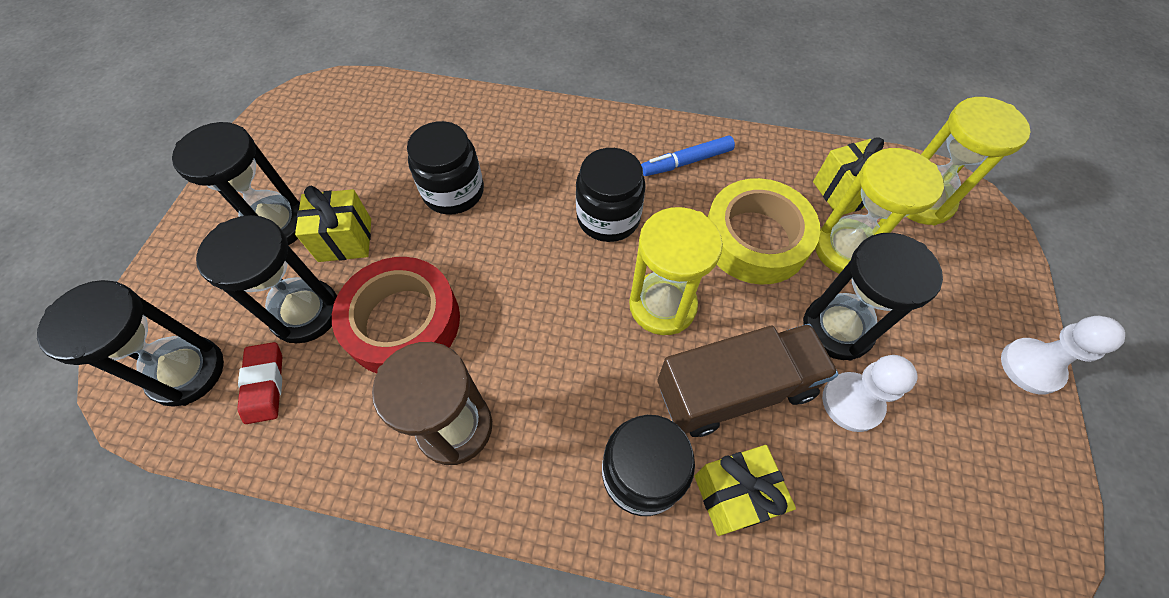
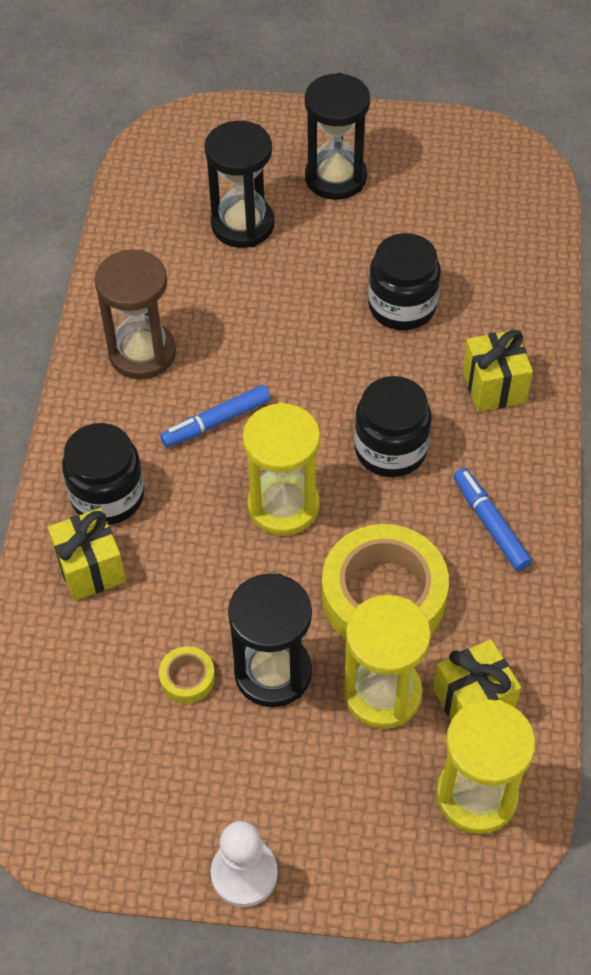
camera: 85 degrees right, 5 degrees down
(187, 372) = (179, 164): black hourglass -> none
(264, 384) = (172, 216): red eraser -> none
(345, 240) = (326, 232): yellow gift -> yellow gift (494, 386)
(403, 322) = (240, 296): red tape -> none
(559, 357) = (216, 422): none -> blue marker
(735, 390) = (193, 571): brown truck -> none
(852, 402) = (187, 678): white pawn -> yellow tape

